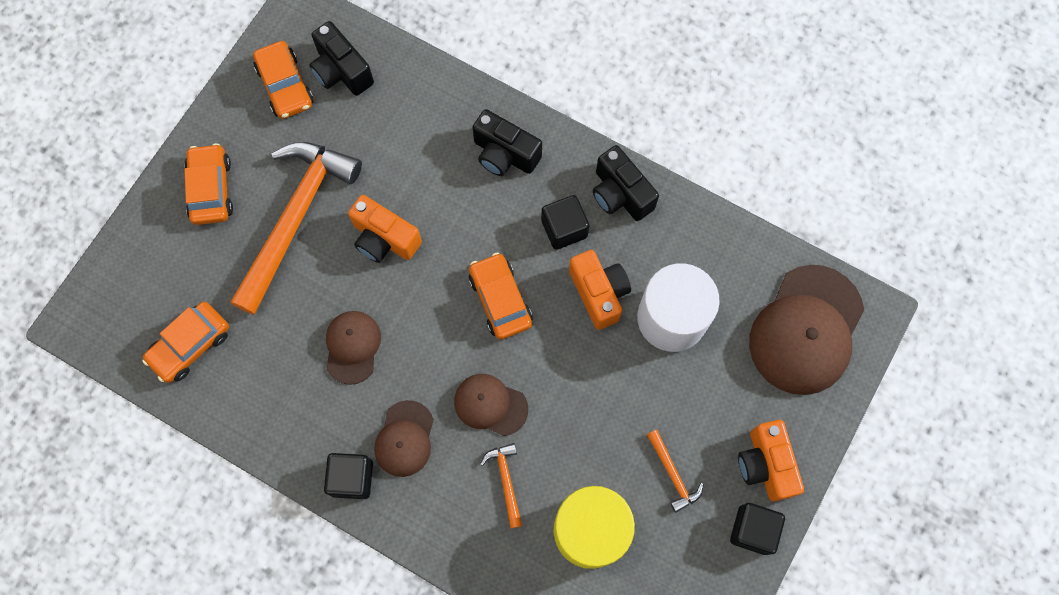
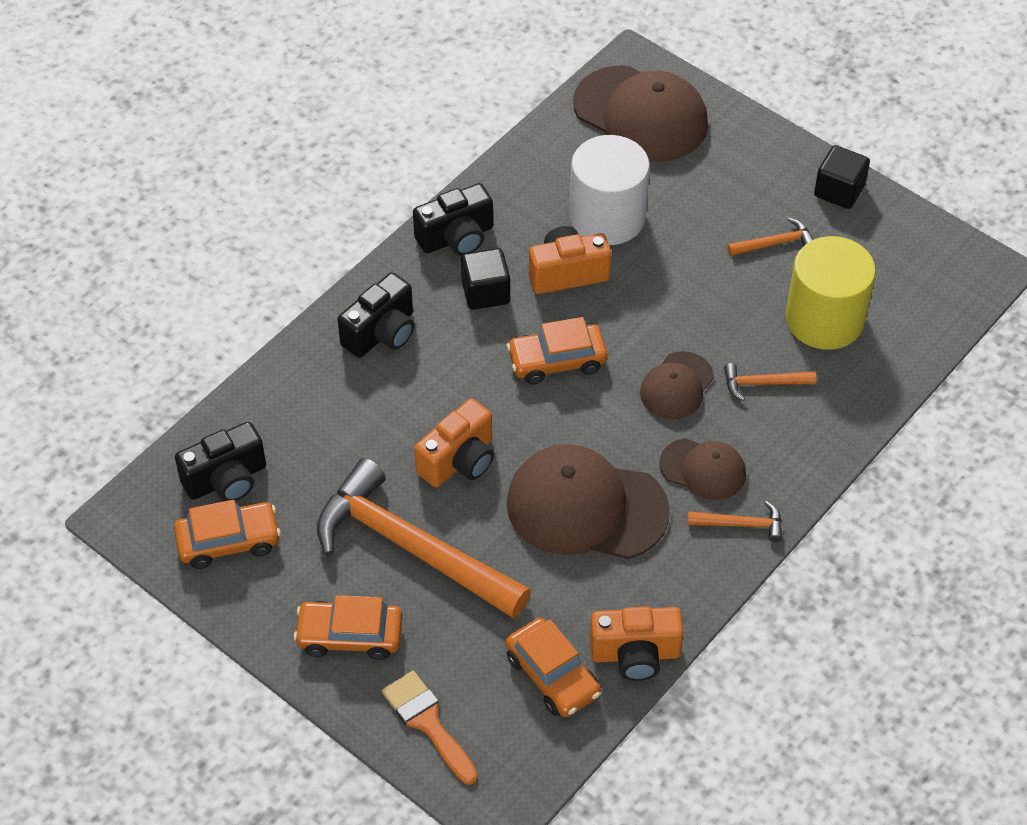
camera: 80 degrees left, 20 degrees down
(141, 260) = (428, 723): none -> orange brush
(352, 347) = (586, 507): brown cap -> brown cap, size x1.83
(352, 478) = (741, 524): black cube -> orange hammer
(765, 464) = (774, 170): orange camera -> orange camera (635, 654)

